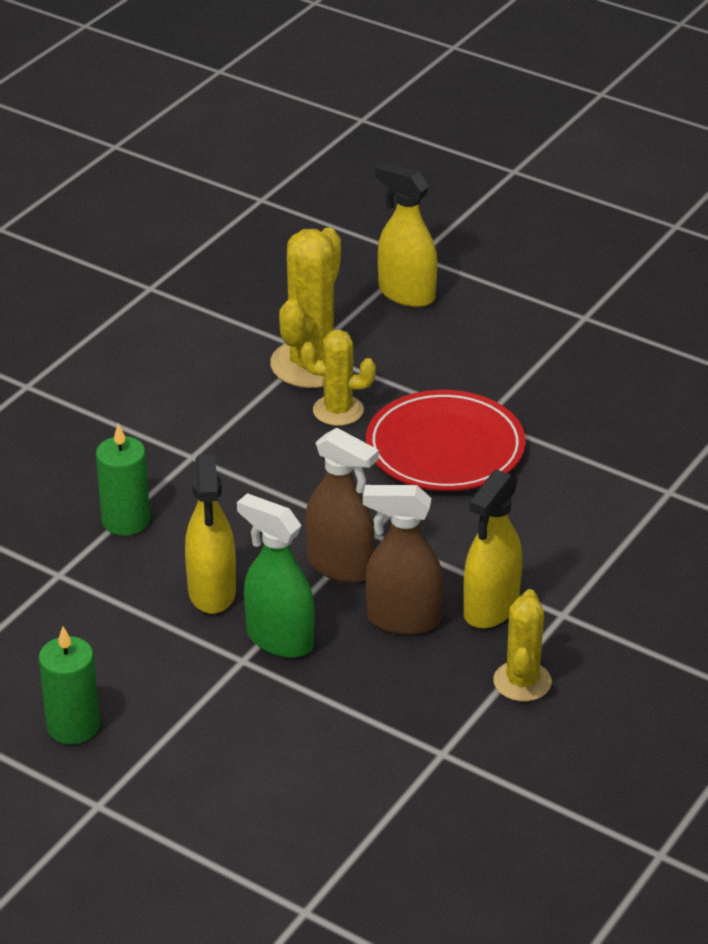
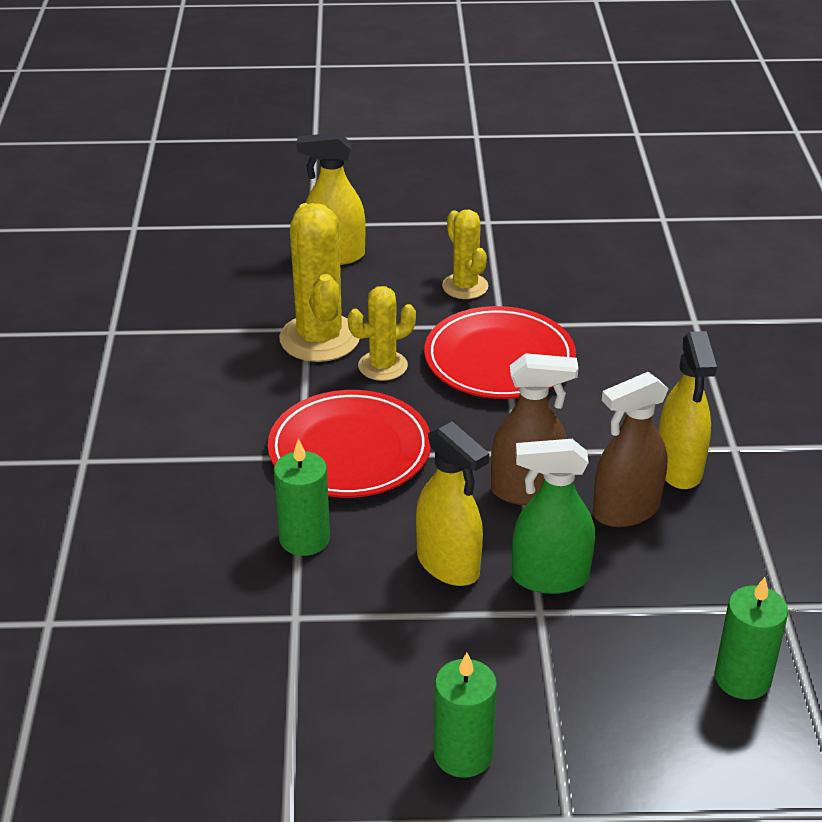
camera: 35 degrees left, 0 degrees up
(234, 468) = (350, 450): none -> red plate
(341, 785) = (742, 678): none -> green candle
(522, 682) = (769, 515): yellow cactus -> yellow cactus (465, 286)

